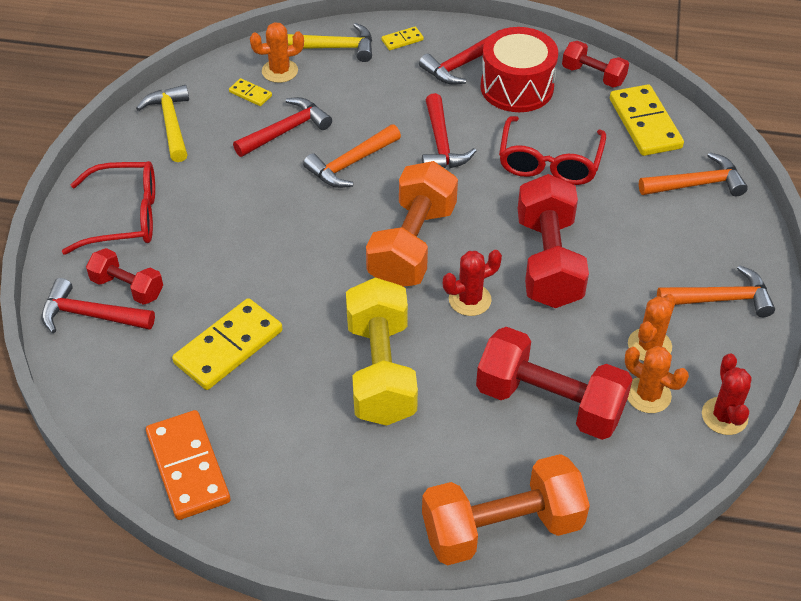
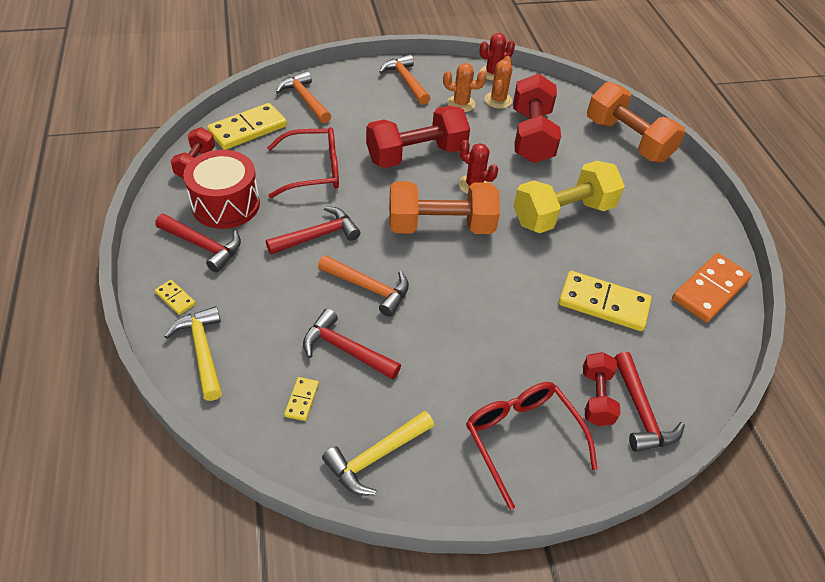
camera: 115 degrees left, 0 degrees up
(280, 71) = (256, 386): orange cactus -> none

